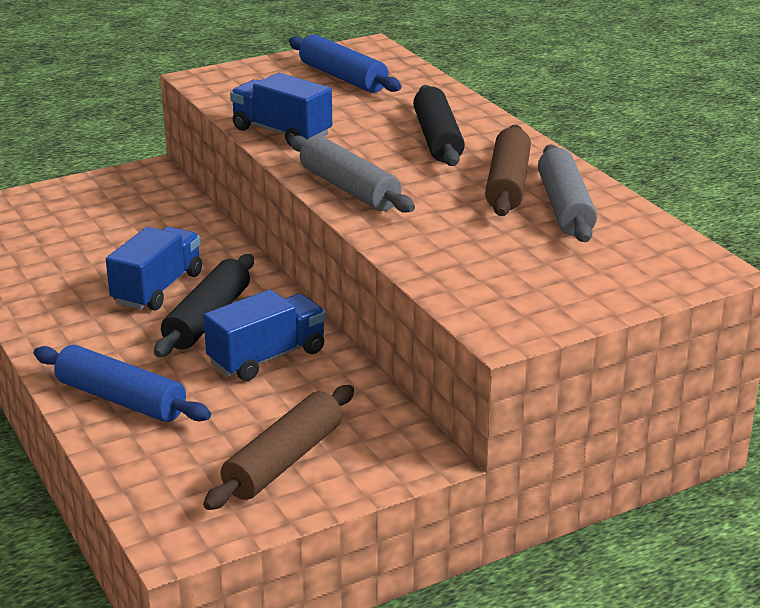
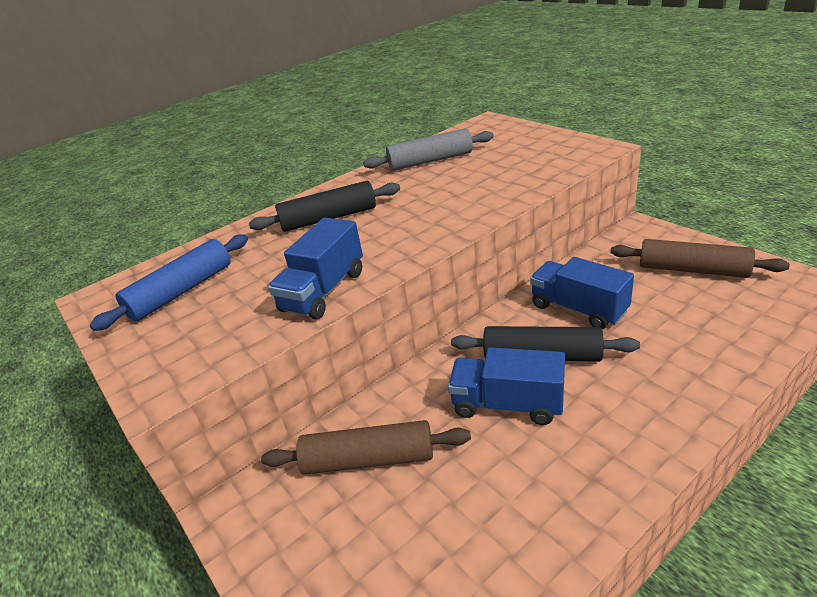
camera: 95 degrees left, 5 degrees up
(121, 399) = (694, 364): blue rolling pin -> none
(349, 189) = (435, 231): grey rolling pin -> none
(507, 184) = (403, 181): brown rolling pin -> brown rolling pin (368, 460)

